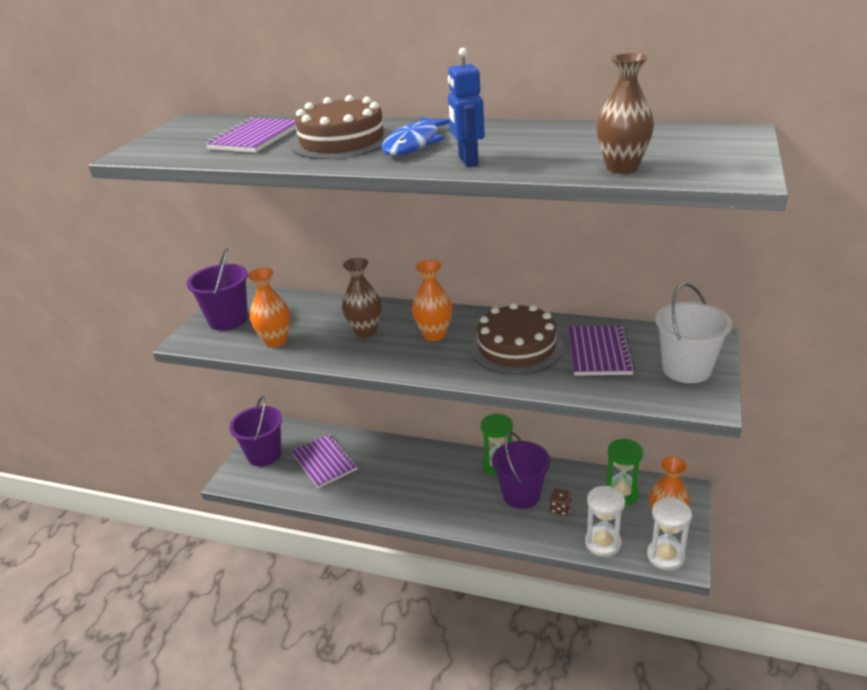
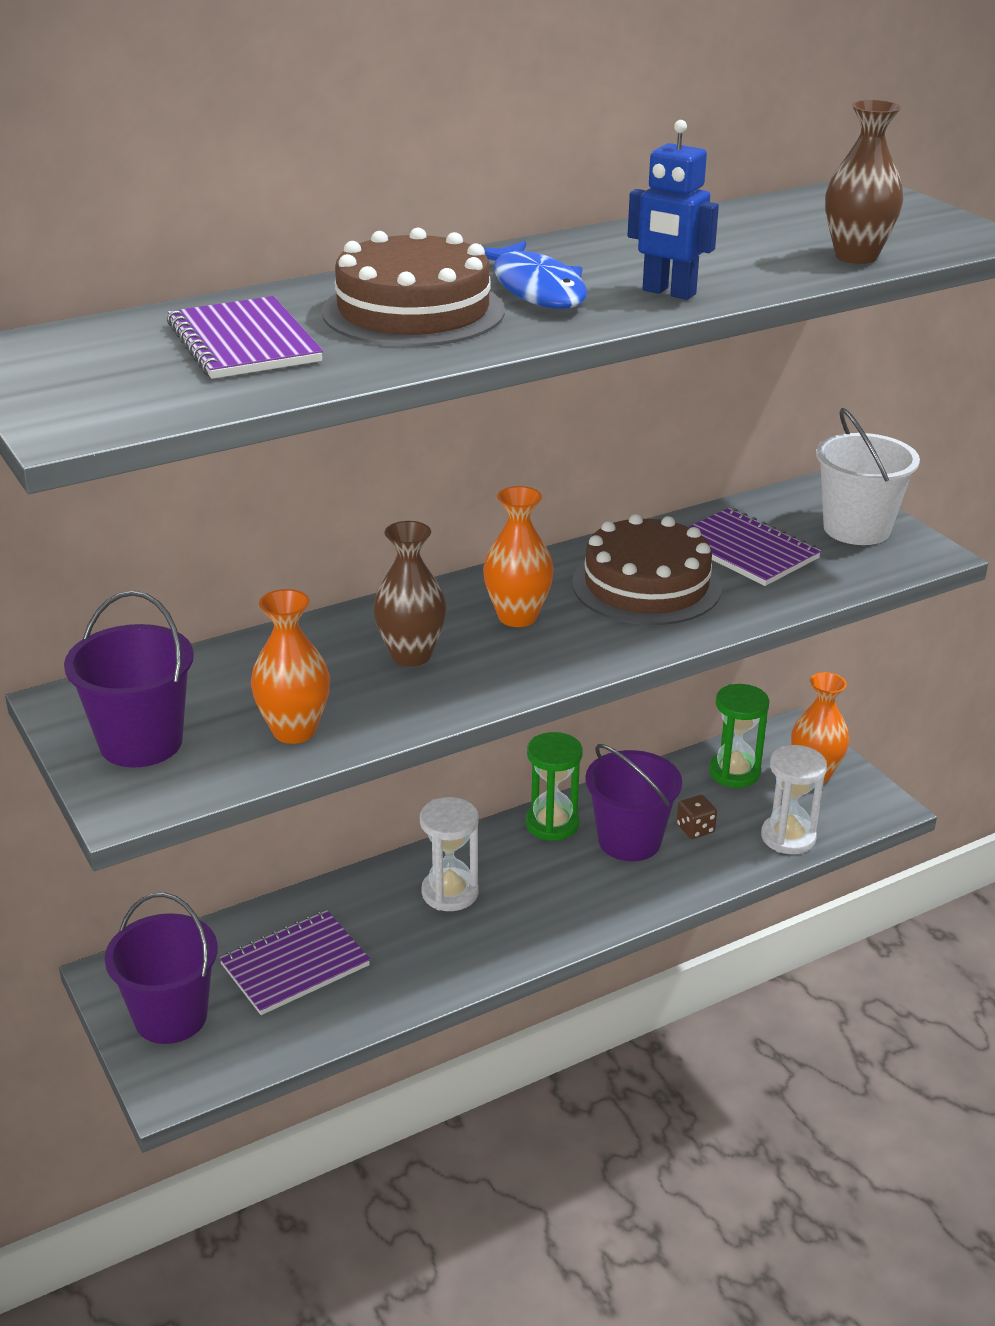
camera: 50 degrees left, 0 degrees up
(324, 462) = (295, 965): purple notebook -> purple notebook turned 45 degrees counterclockwise
(665, 556) = (862, 811): white hourglass -> white hourglass (450, 892)

